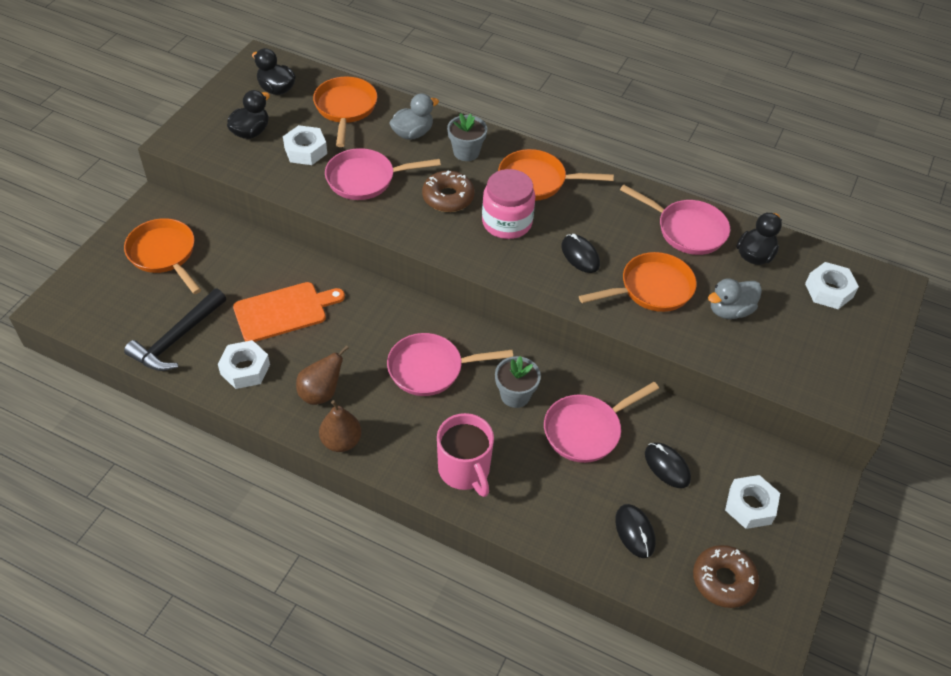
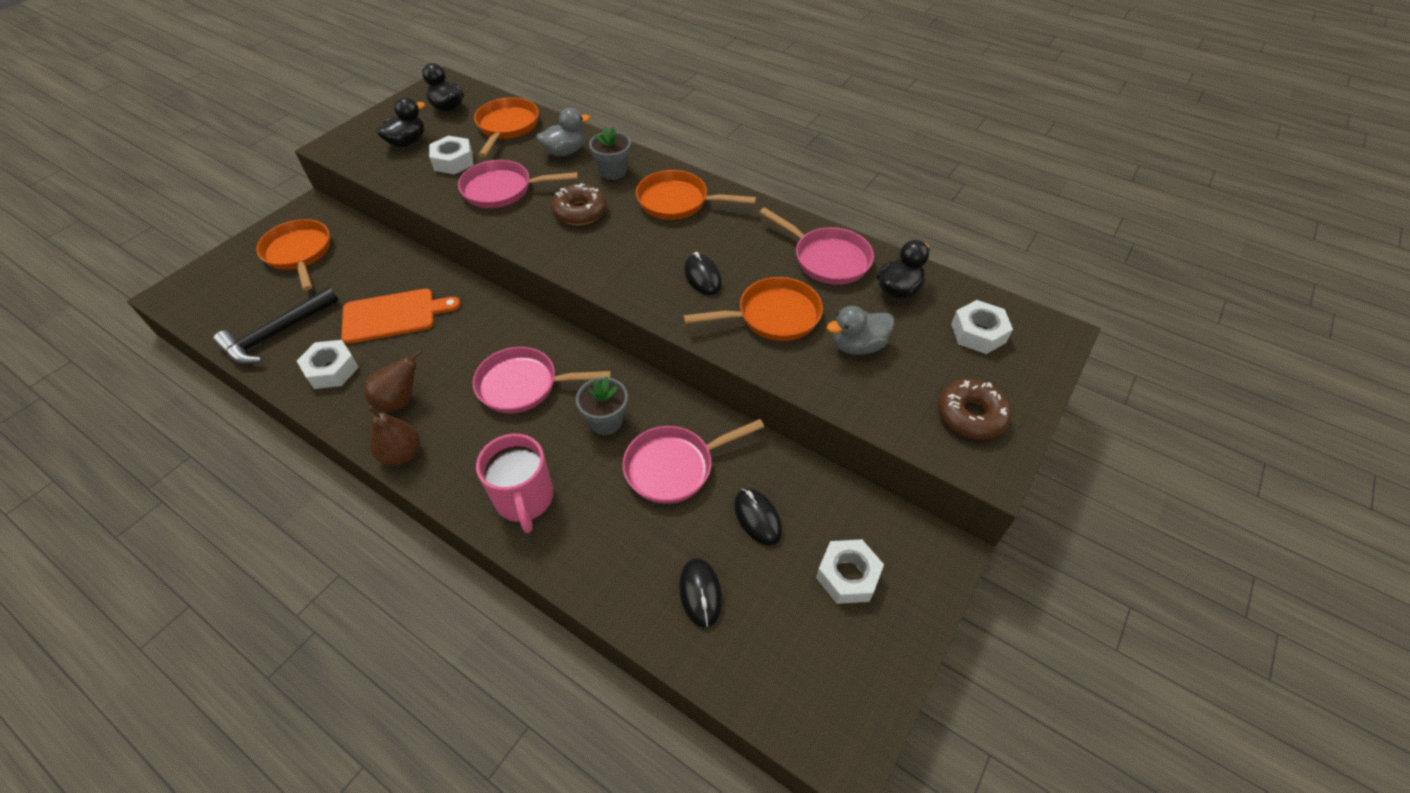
camera: 10 degrees right, 0 degrees up
(507, 222) = (633, 239): pink jar -> none
(723, 580) = (795, 667): brown donut -> brown donut (971, 415)

